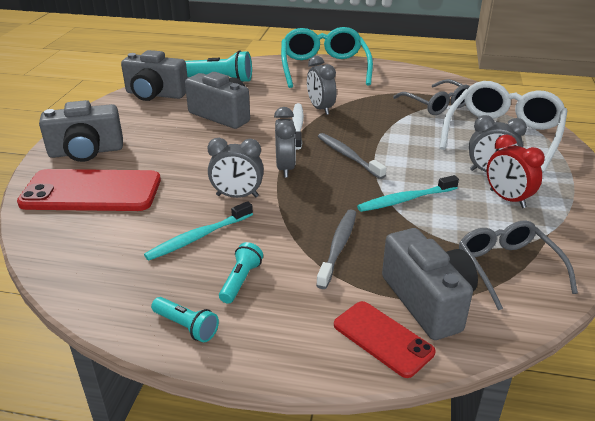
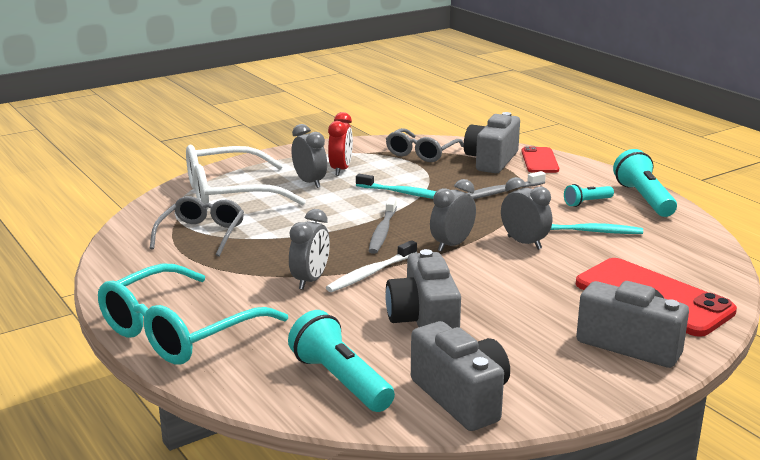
camera: 135 degrees left, 10 degrees down
(186, 326) = (643, 199): turquoise flashlight -> turquoise flashlight, size x1.80

